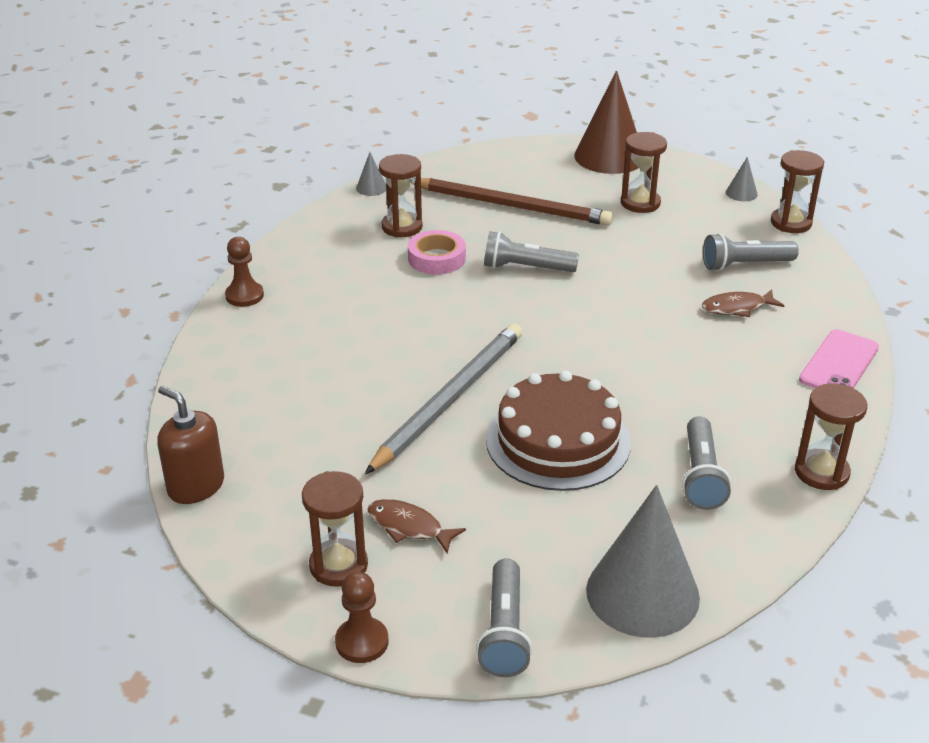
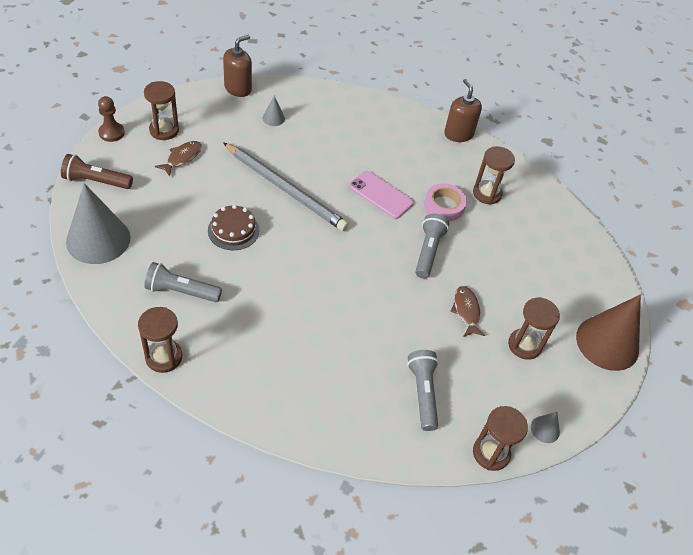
camera: 90 degrees right, 15 degrees up
(244, 296) = (407, 114): brown pawn -> none
(282, 250) = (458, 134): none -> brown soap dispenser
(371, 188) = (543, 184): grey cone -> grey cone (273, 118)
(504, 631) = (96, 181): grey flashlight -> brown flashlight
(511, 206) = (518, 259): brown pencil -> none
(558, 441) = (233, 230): brown cake -> brown cake, size x0.58
(737, 308) = (361, 368): brown fish -> brown fish (466, 311)
(839, 364) = (277, 413): pink phone -> pink phone (380, 195)

